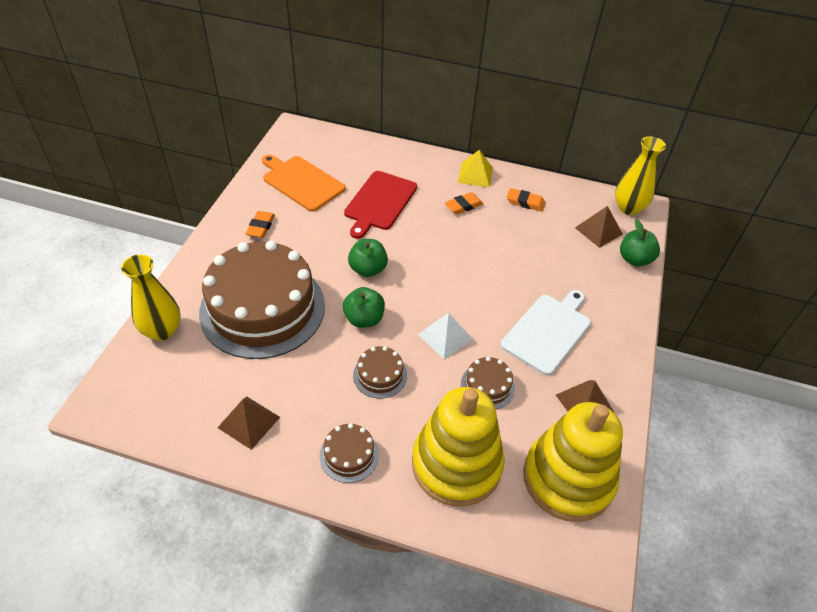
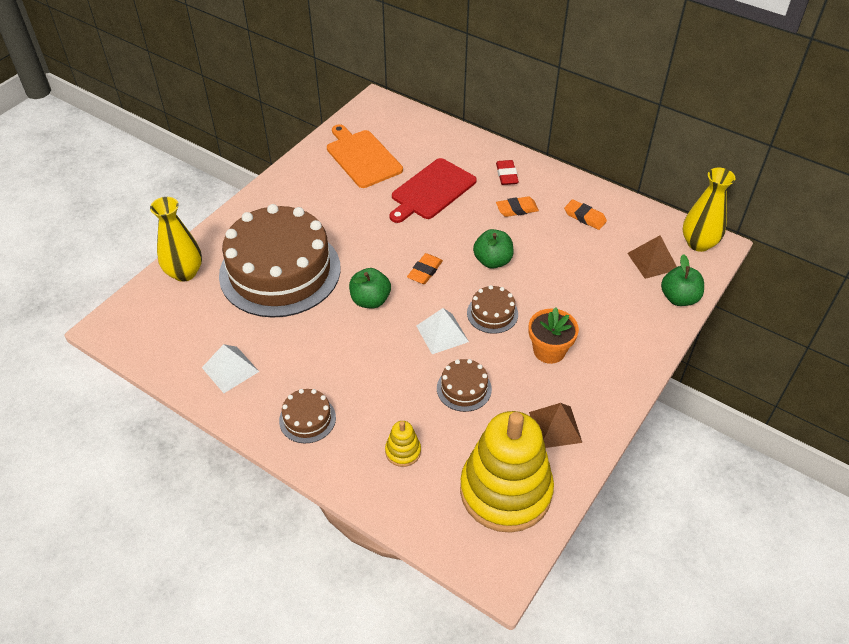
camera: 20 degrees right, 0 degrees up
(249, 422) = (230, 369): brown pyramid -> white pyramid
(260, 227) = (307, 194): orange eraser -> orange eraser (425, 271)
(368, 269) = (393, 254): green apple -> green apple (492, 261)
(380, 375) = (364, 355): brown cake -> brown cake (492, 313)
(441, 176) = (506, 175): none -> red eraser
(456, 464) = (403, 451): yellow stacking toy -> yellow stacking toy, size x0.40
(475, 175) = (543, 179): yellow pyramid -> none
(548, 331) = (549, 350): white cutting board -> orange flower pot

